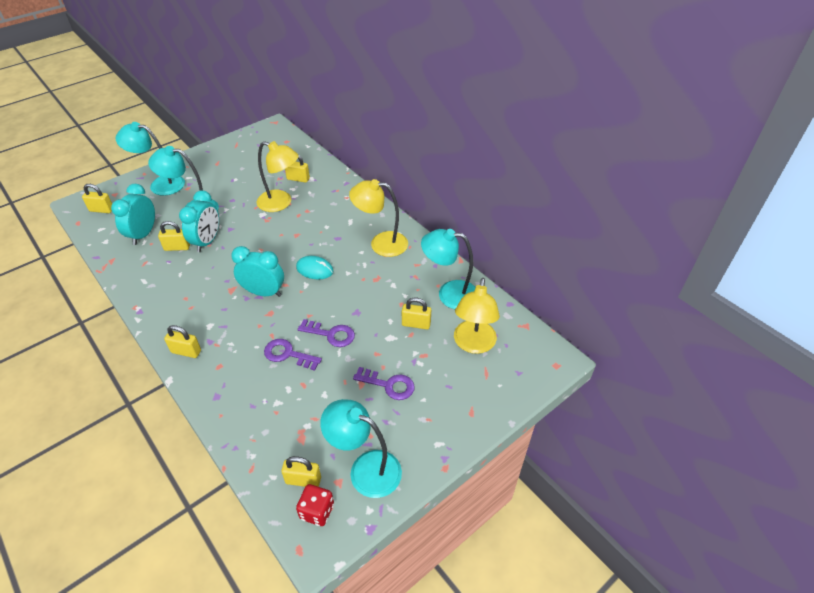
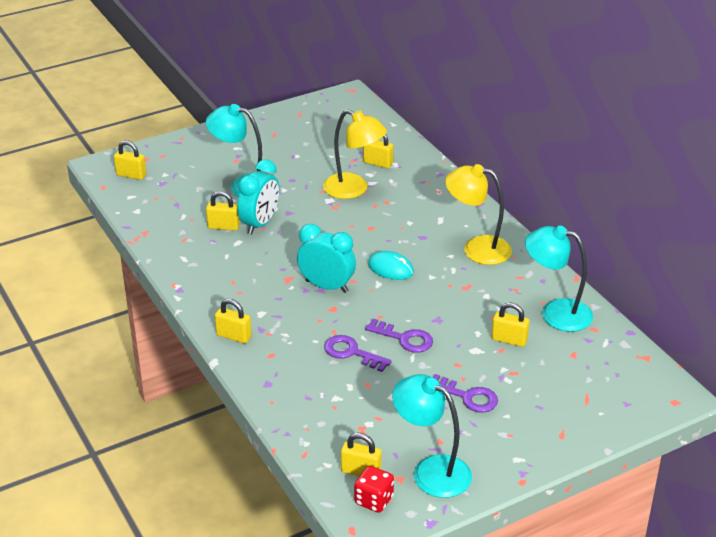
camera: 10 degrees right, 10 degrees down
(143, 234) = (182, 208): turquoise clock -> none
(160, 184) = (202, 152): turquoise lamp -> none
(473, 344) = (576, 369): yellow lamp -> none

